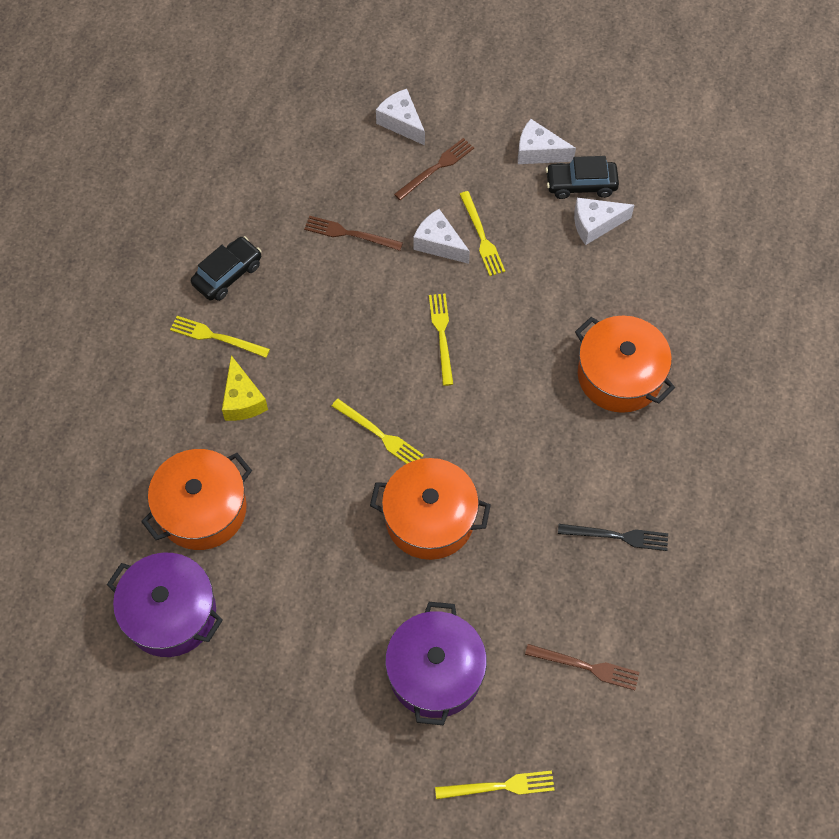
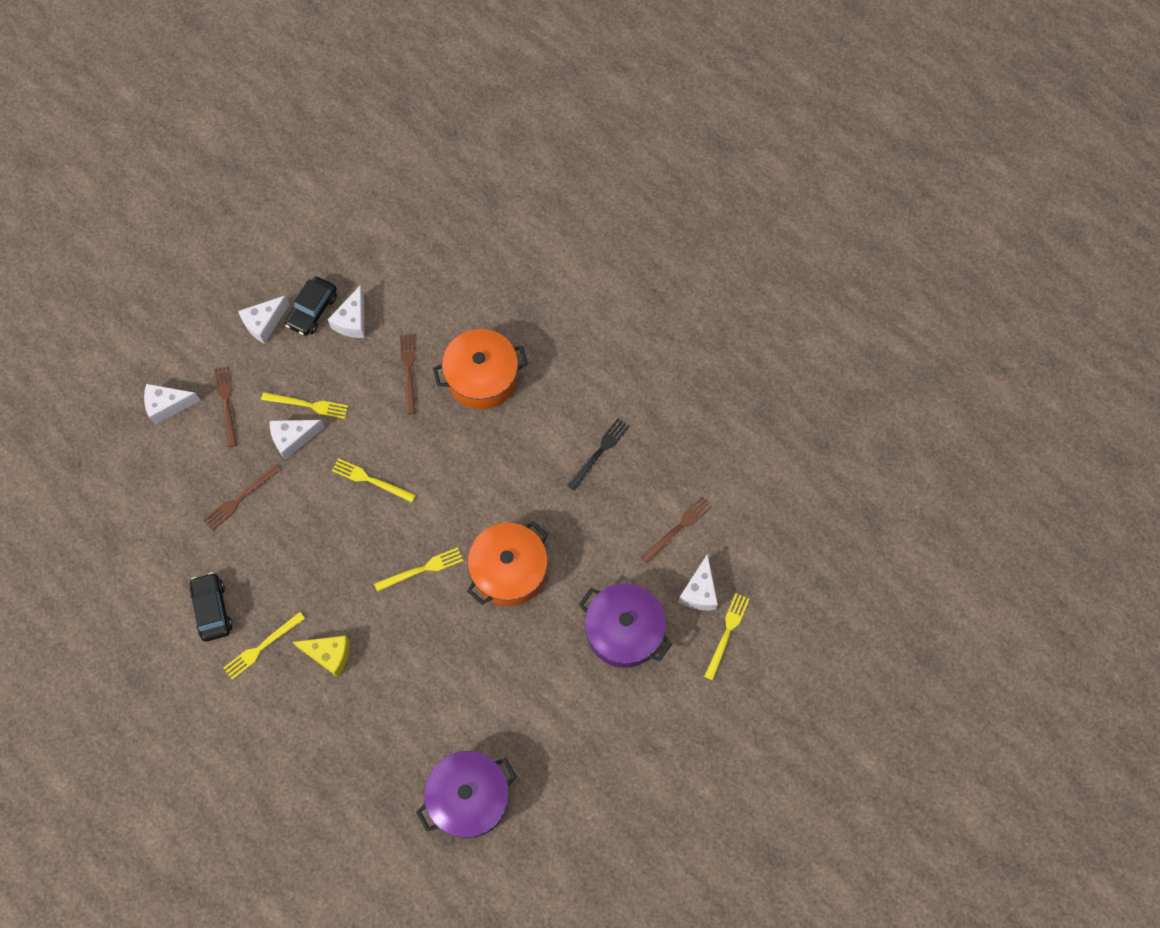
camera: 60 degrees left, 5 degrees up
(202, 509) = (400, 732): orange pot -> none
(528, 729) = (699, 591): none -> white cheese
(579, 304) = (409, 371): none -> brown fork

